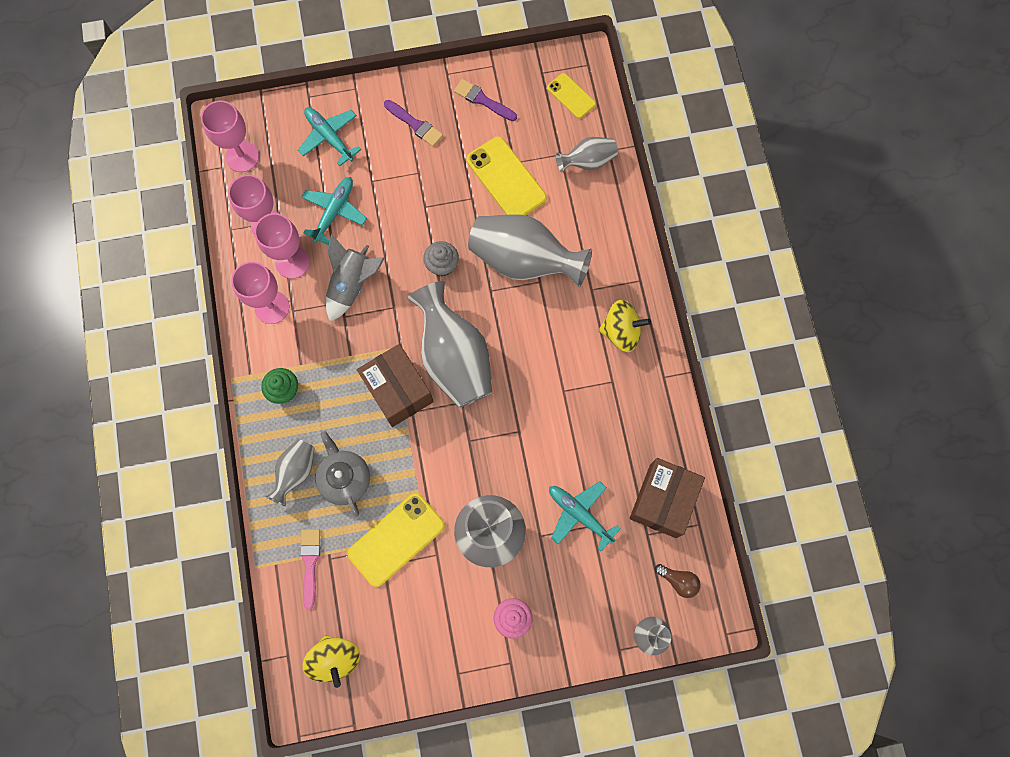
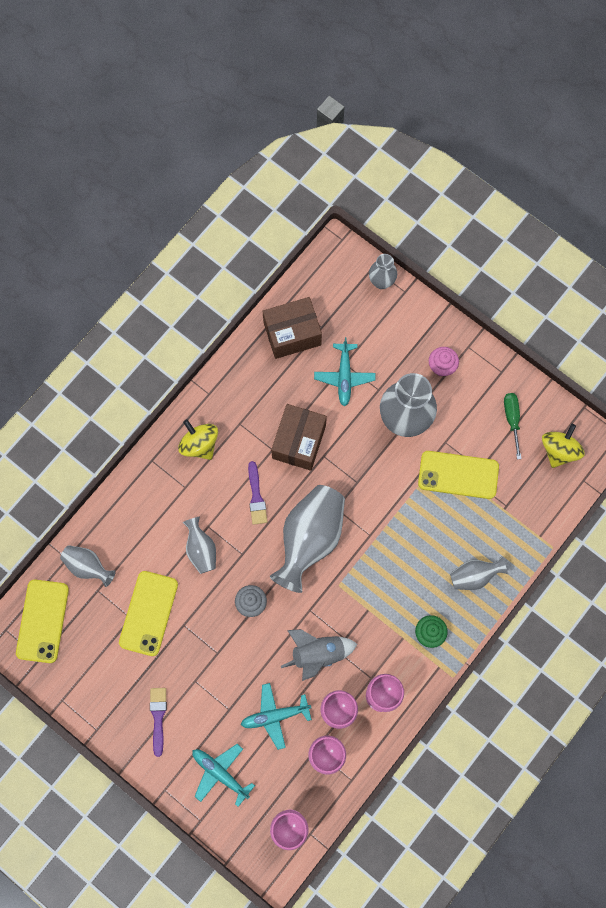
camera: 130 degrees left, 0 degrees up
(310, 563) = (520, 515): pink brush -> none
(329, 137) = (220, 773): turquoise plane -> turquoise plane turned 120 degrees clockwise
(344, 478) = (450, 541): grey teapot -> none
(398, 390) = (364, 556): brown box -> brown box (299, 442)
(403, 639) = (512, 419): none -> green screwdriver
(482, 100) = (98, 683): purple brush -> purple brush (256, 497)
(524, 260) = (201, 549): grey vase -> grey vase, size x0.52
(571, 96) = (42, 621): yellow phone -> yellow phone, size x1.73
(678, 581) = (334, 288): brown light bulb -> none

